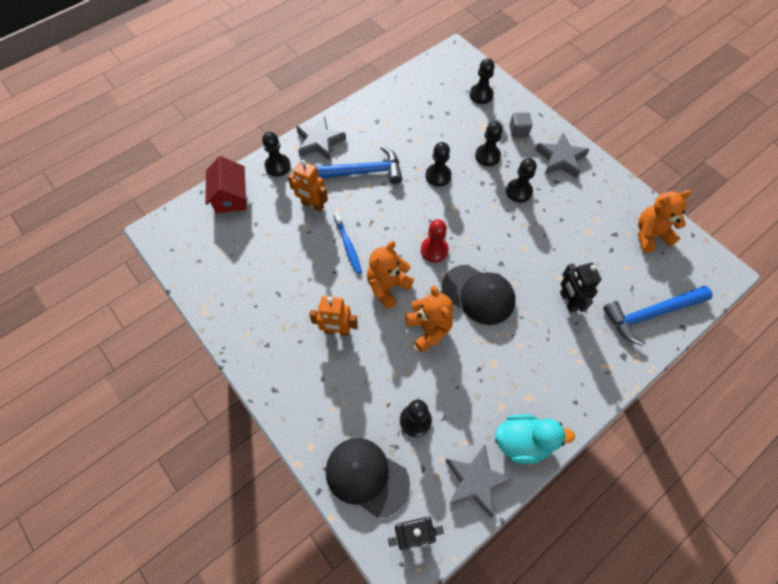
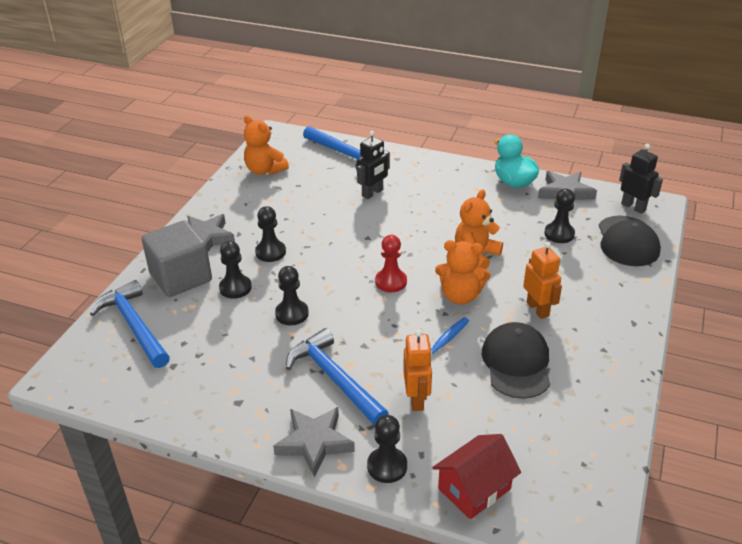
camera: 120 degrees left, 25 degrees down
(478, 295) = (413, 239): black cap -> black cap (516, 363)
(481, 95) = (134, 325): black pawn -> blue hammer
(518, 131) = (181, 277): grey cube -> grey cube, size x2.22

